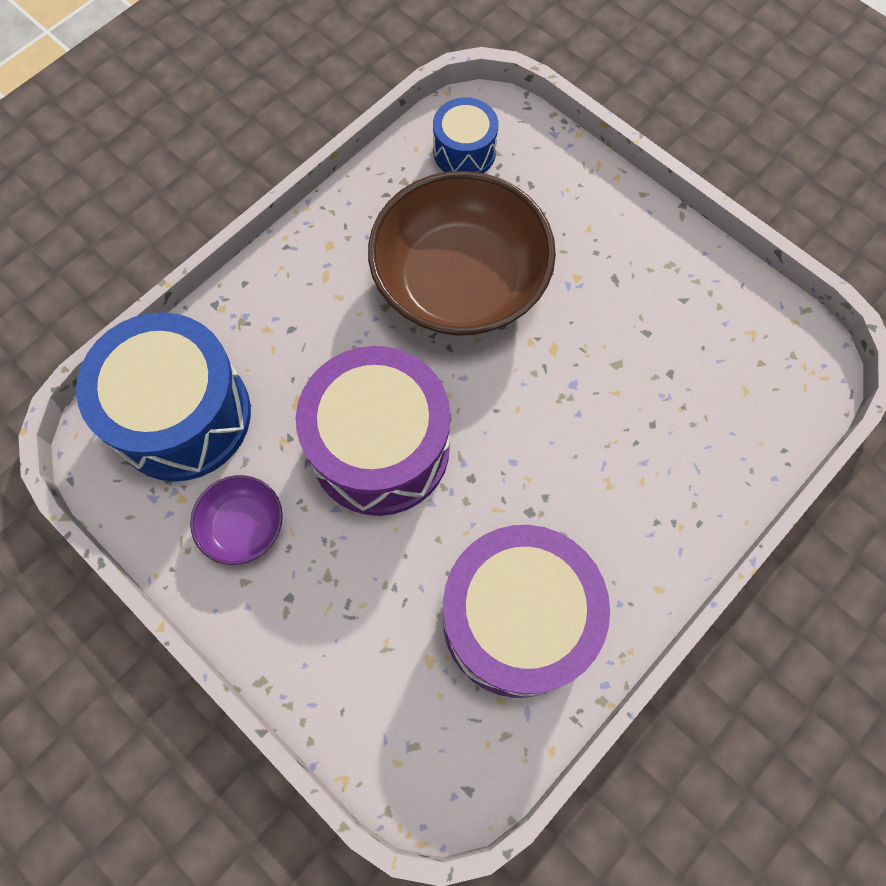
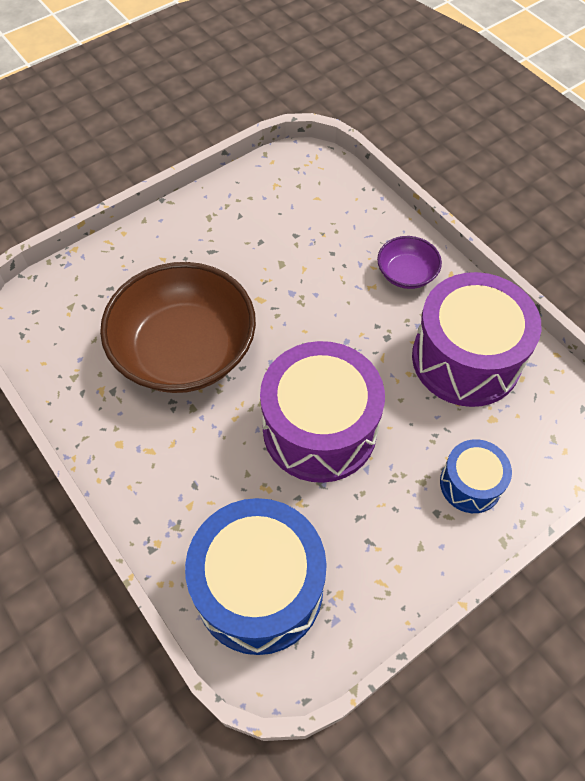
camera: 80 degrees left, 10 degrees down
(243, 526) = (372, 543): purple bowl -> purple bowl (406, 274)
(464, 152) = (61, 328): blue drum -> blue drum (470, 484)

